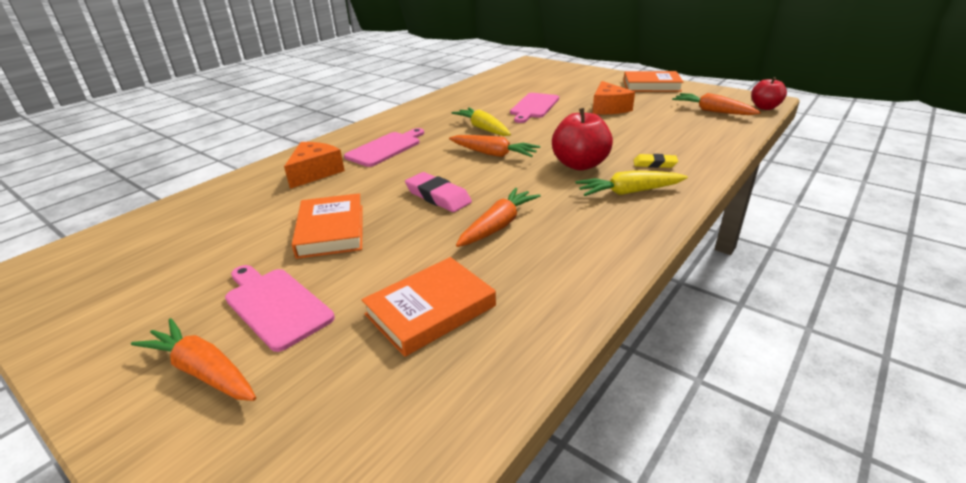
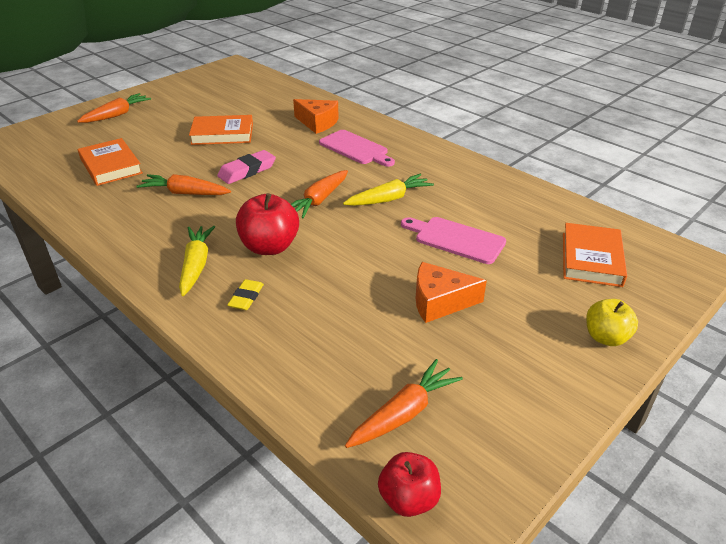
camera: 95 degrees right, 5 degrees up
(275, 305) = (153, 125): pink cutting board -> none
(498, 225) = (185, 193): orange carrot -> orange carrot turned 150 degrees clockwise
(610, 77) = (605, 337): none -> yellow apple
(651, 85) = (553, 378): orange book -> orange book (591, 259)

